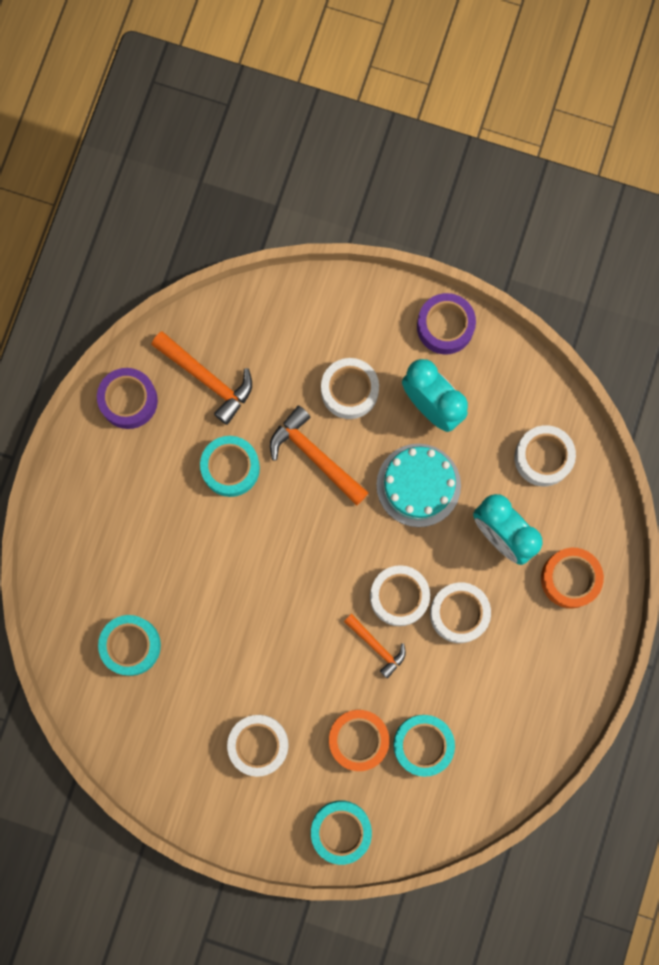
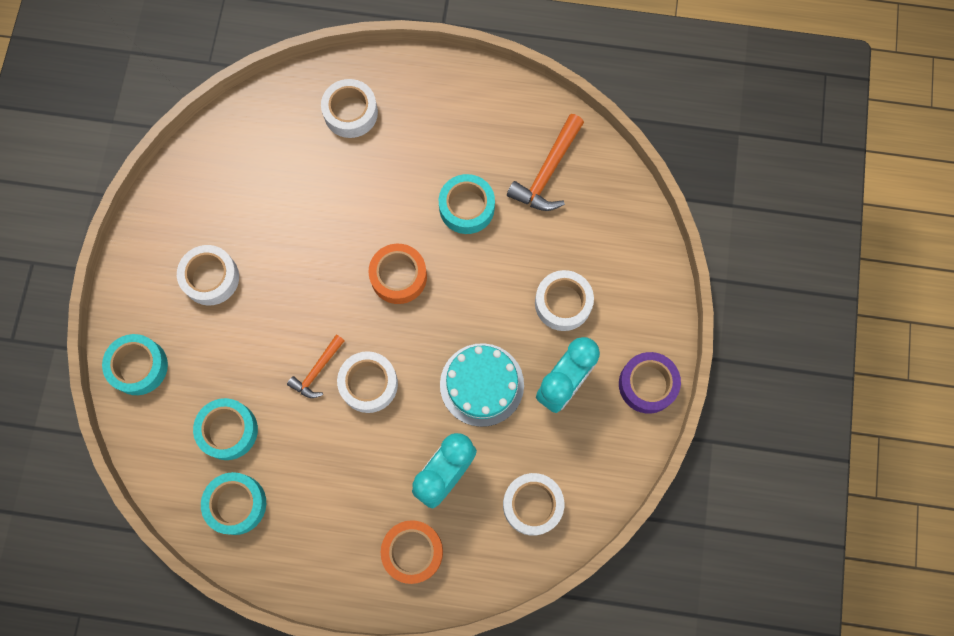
camera: 80 degrees right, 5 degrees down
(128, 400) = (513, 108): purple tape -> none
(131, 645) = (287, 151): turquoise tape -> turquoise tape (236, 504)
(314, 456) = (492, 281): orange hammer -> none
(358, 739) = (226, 368): orange tape -> orange tape (398, 276)
(459, 613) = (361, 445): white tape -> white tape (350, 113)

